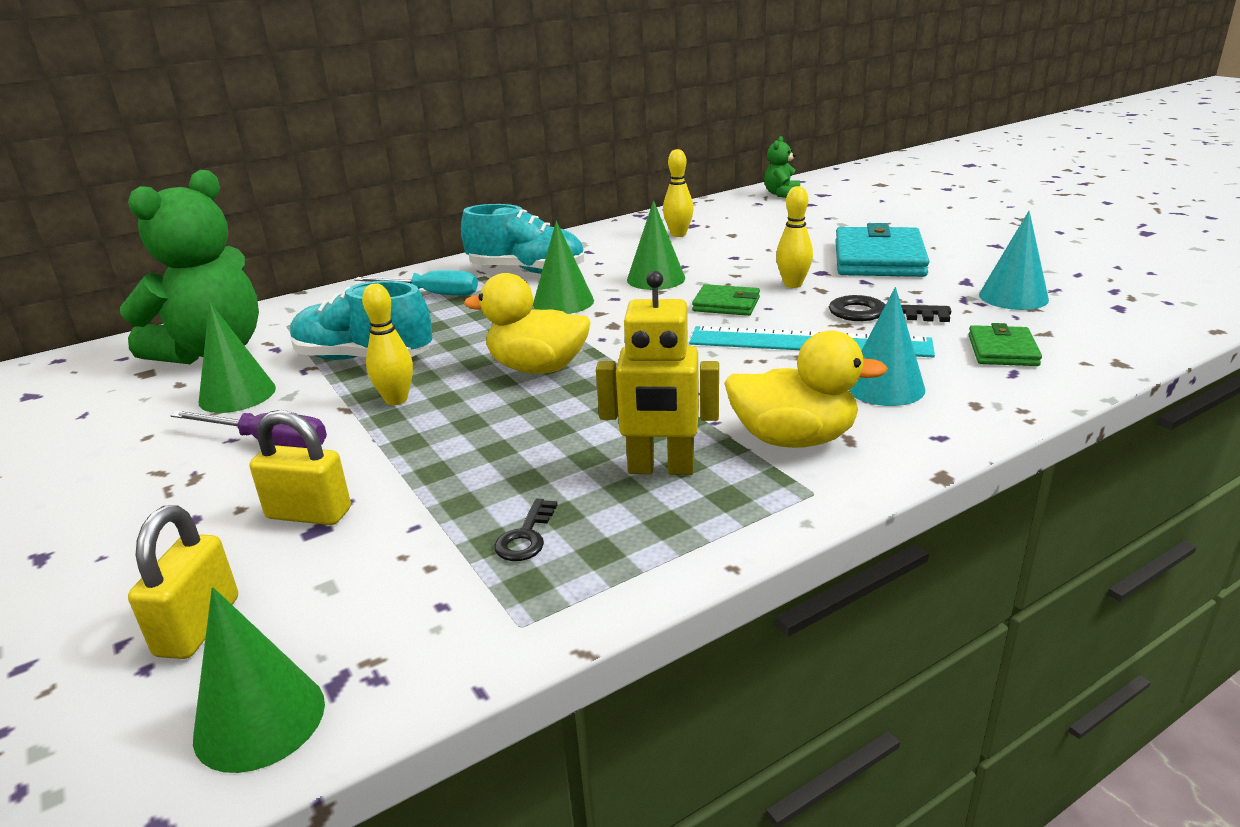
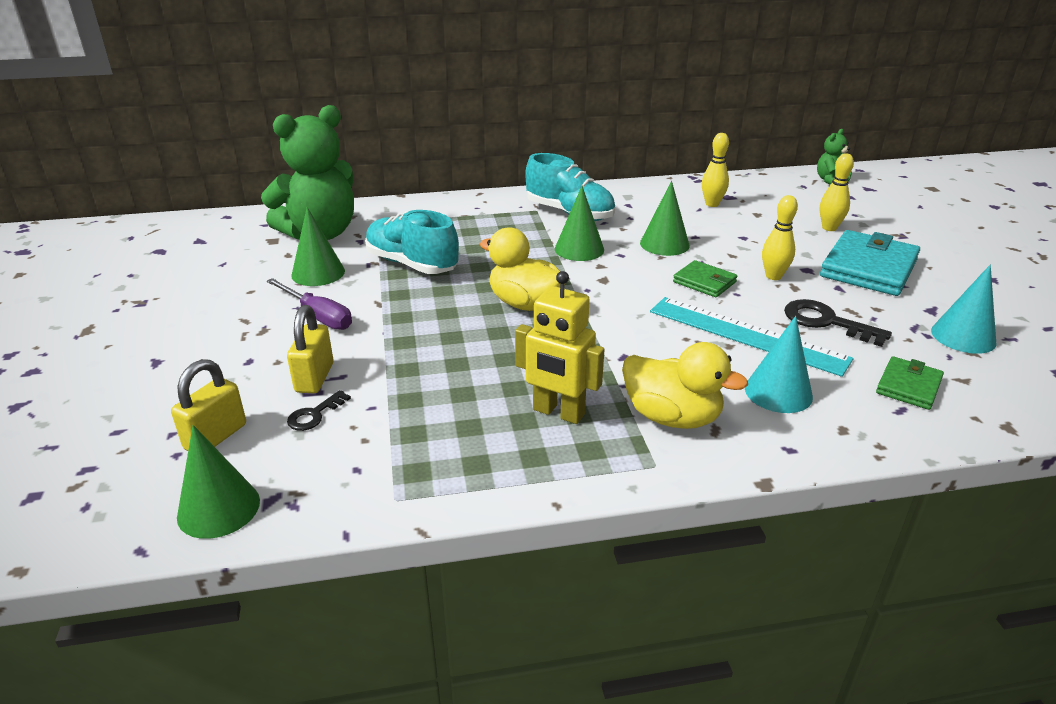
camera: 20 degrees right, 5 degrees up
(309, 514) = (314, 378): yellow padlock -> yellow padlock turned 60 degrees clockwise
(396, 400) = (414, 304): yellow bowling pin -> yellow bowling pin (829, 228)
(432, 294) = (488, 218): turquoise screwdriver -> none
(525, 536) = (435, 437): black key -> black key (314, 414)

